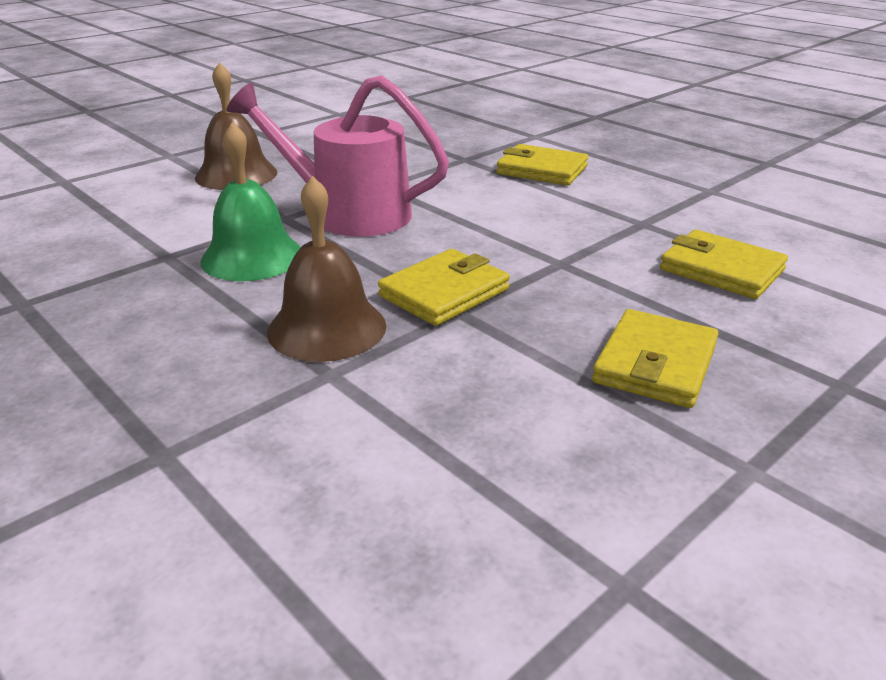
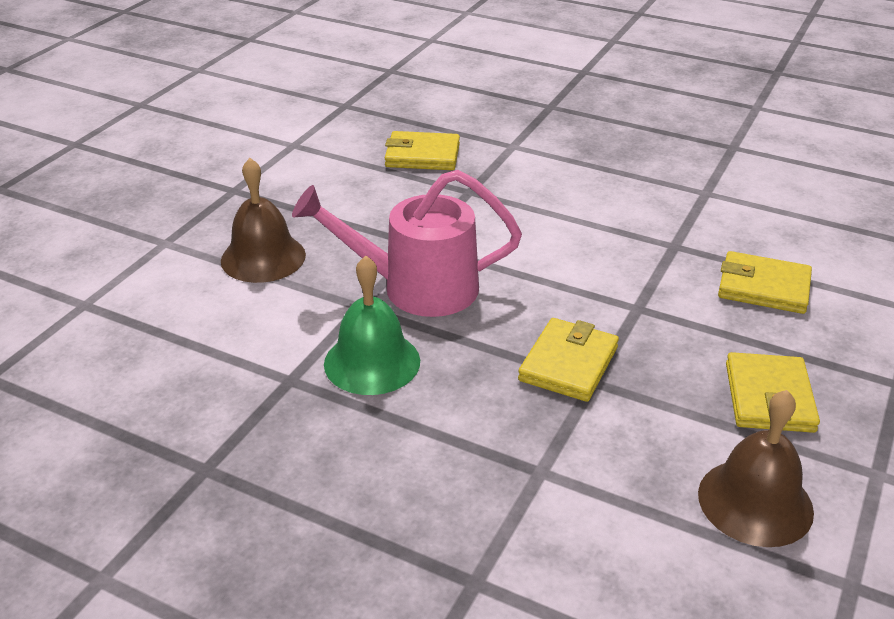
camera: 20 degrees left, 5 degrees up
(327, 328) = (502, 426): brown bell -> brown bell (755, 502)
(542, 170) = (550, 194): yellow wallet -> yellow wallet (422, 155)

